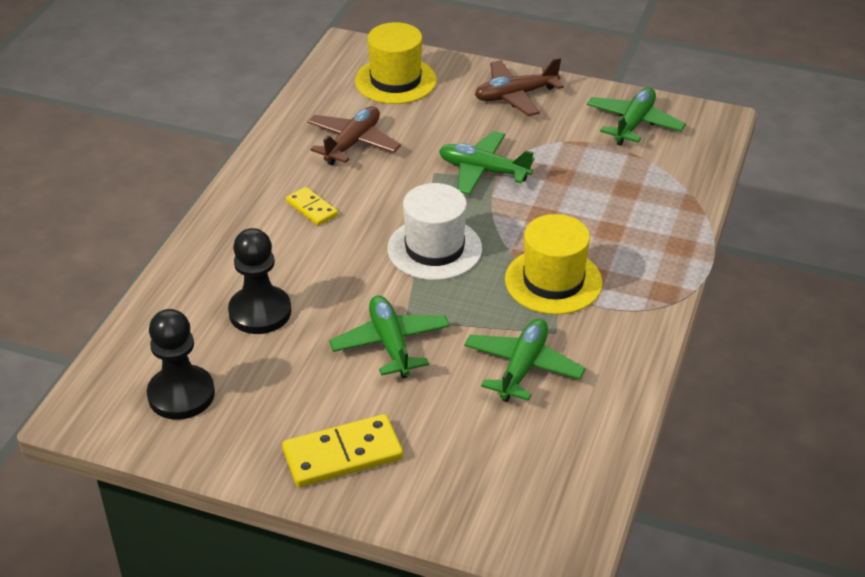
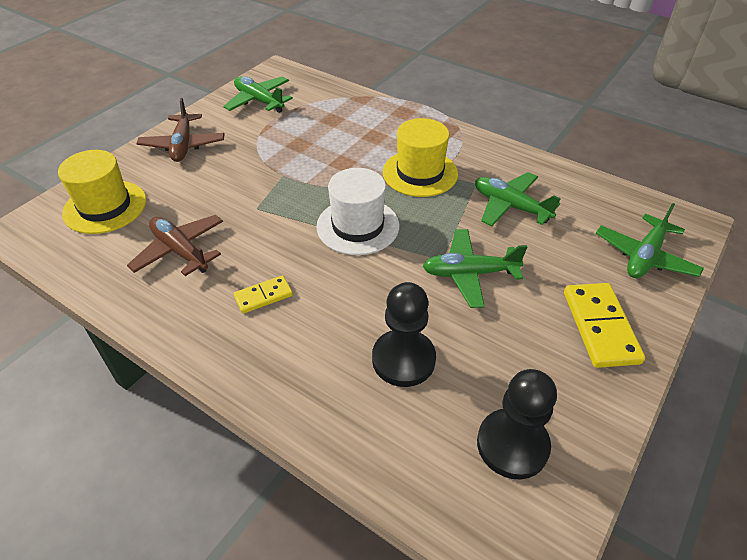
camera: 75 degrees left, 5 degrees up
(483, 171) = (271, 181): green plane -> green plane (644, 256)

